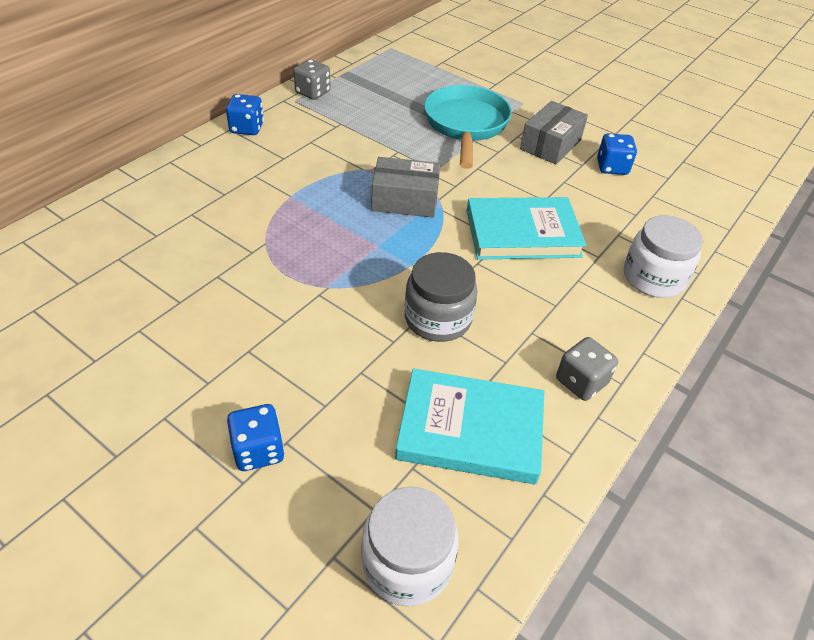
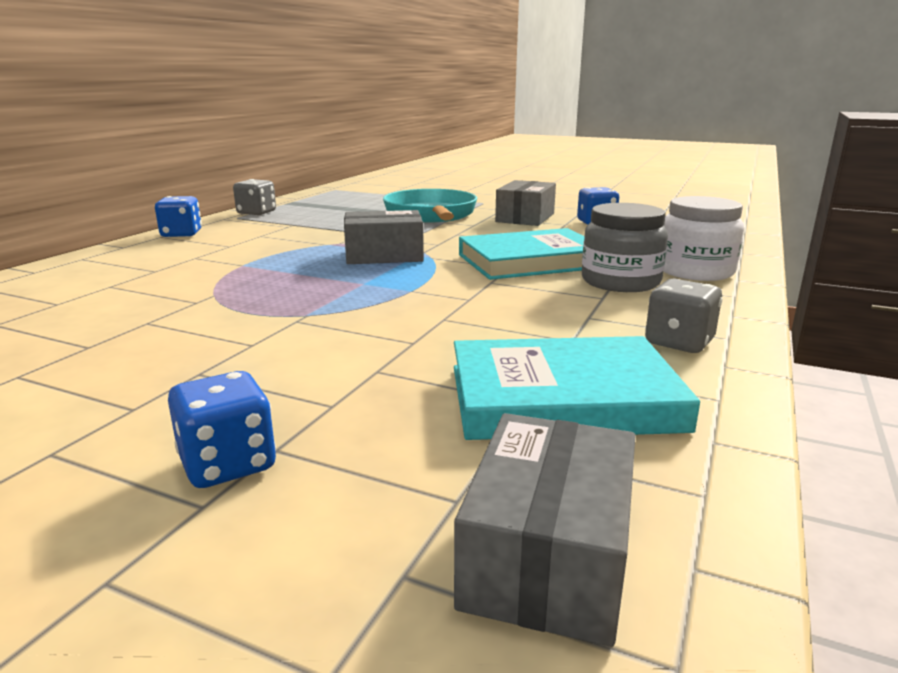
camera: 10 degrees left, 25 degrees down
(407, 562) = (547, 556): white jar -> grey box
(438, 318) = (464, 320): grey jar -> grey jar (620, 282)

